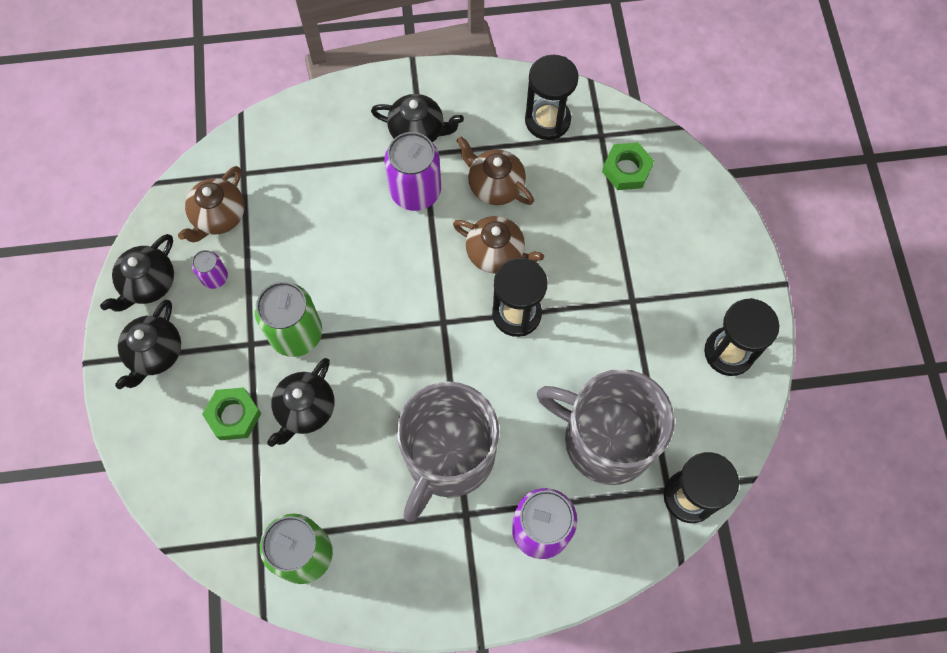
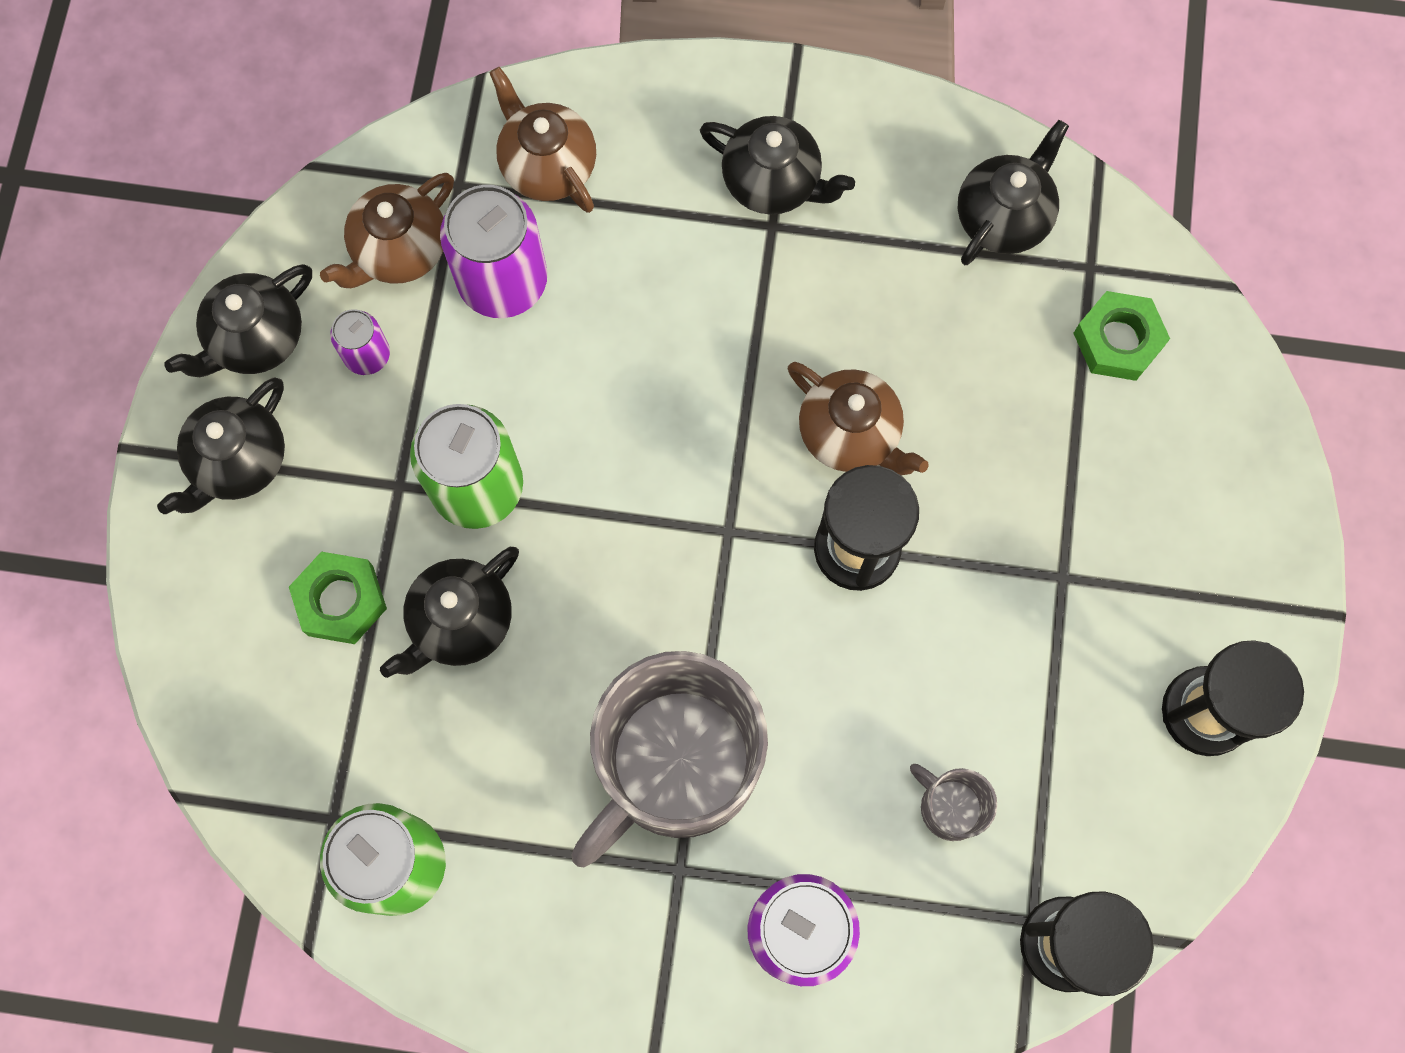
camera: 15 degrees right, 5 degrees up
(415, 191) = (741, 288): purple can -> purple can (503, 281)
(495, 186) = (880, 312): brown teapot -> brown teapot (547, 166)
(547, 120) = (1003, 217): black hourglass -> black teapot
(606, 439) = (950, 807): grey mug -> grey mug, size x0.41

